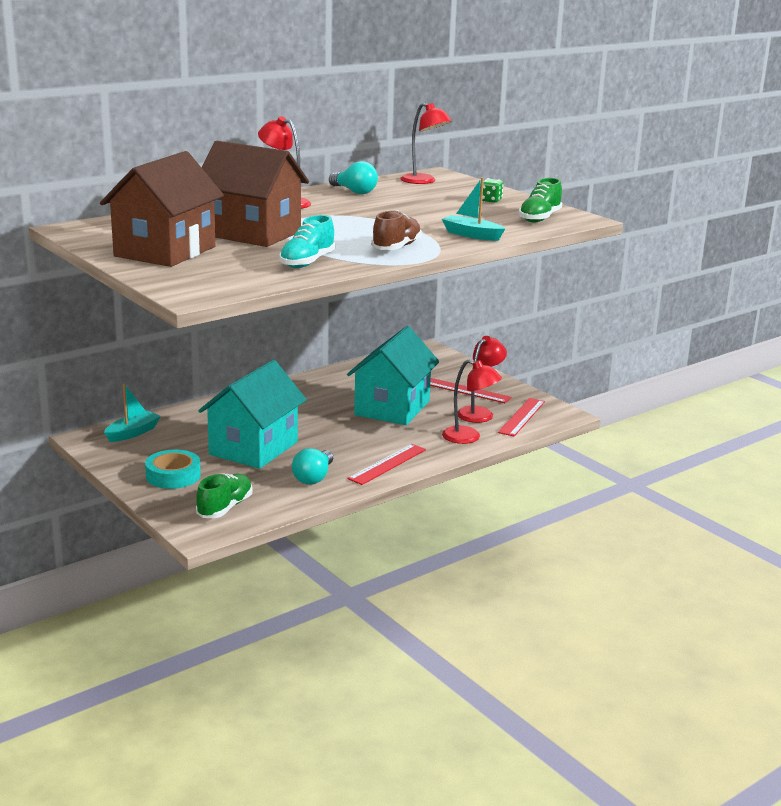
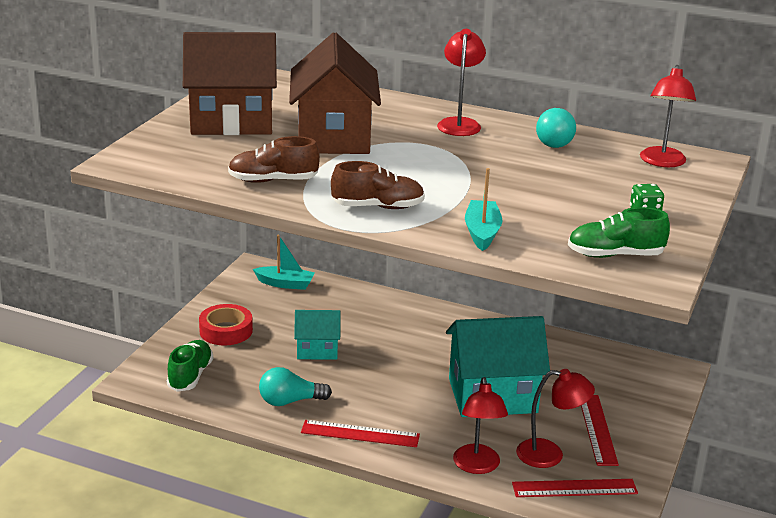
camera: 60 degrees right, 5 degrees up
(173, 476) = (226, 331): turquoise tape -> red tape
(225, 508) = (190, 376): green shoe -> green shoe turned 75 degrees counterclockwise
(253, 448) = (317, 350): turquoise house -> turquoise house, size x0.54
(307, 262) = (273, 181): turquoise shoe -> brown shoe

